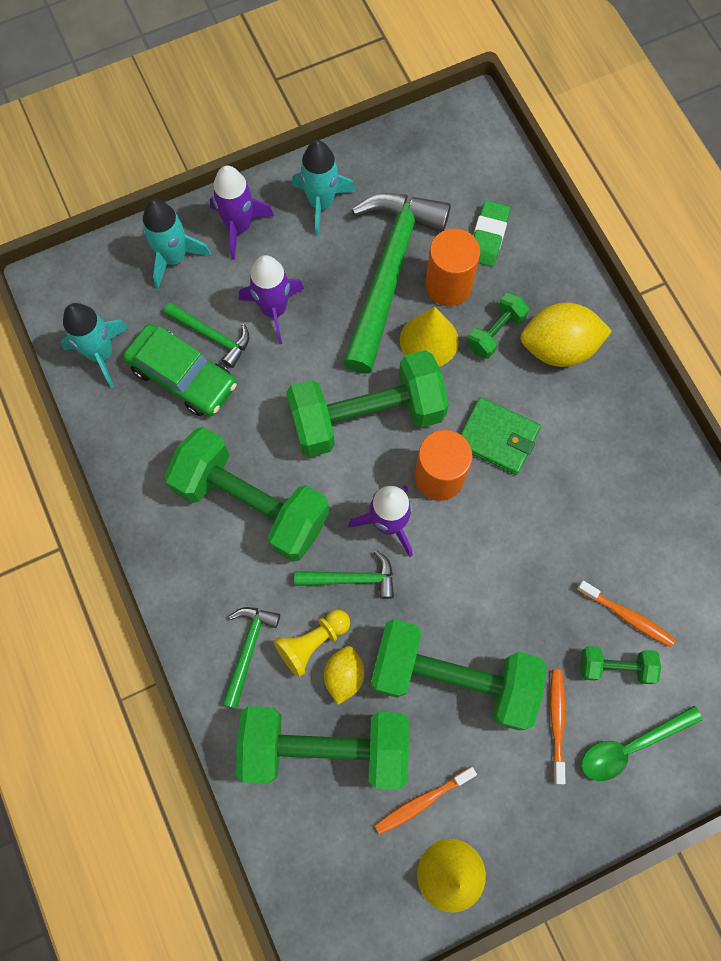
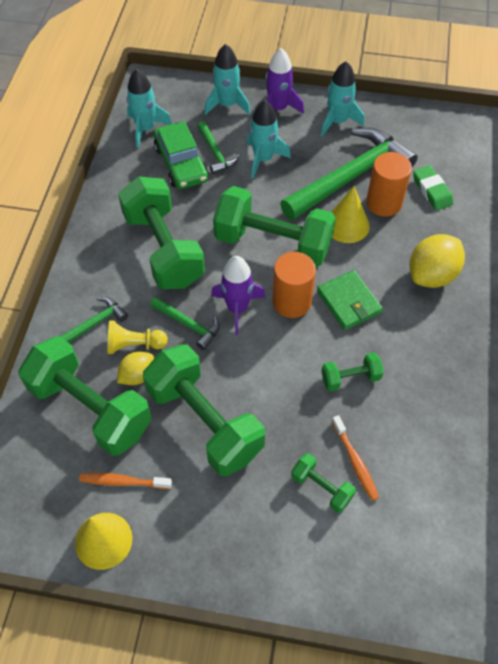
camera: 35 degrees right, 15 degrees down
(274, 310) = (263, 159): purple rocket -> turquoise rocket
(488, 236) = (432, 190): green eraser -> green eraser turned 75 degrees counterclockwise
(495, 332) = (395, 244): green dumbbell -> green dumbbell (350, 378)
(557, 722) = (252, 495): orange toothbrush -> none
(558, 347) = (432, 275): yellow lemon -> yellow lemon turned 75 degrees counterclockwise
(630, 746) = (292, 546): green spoon -> none

